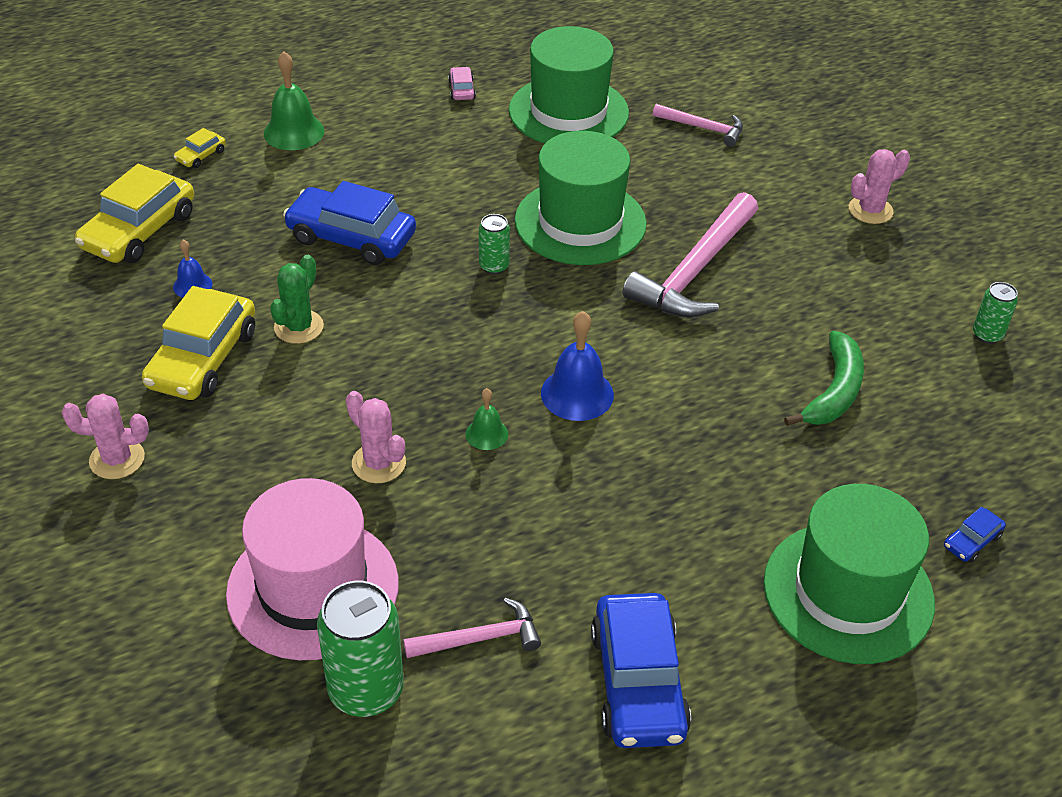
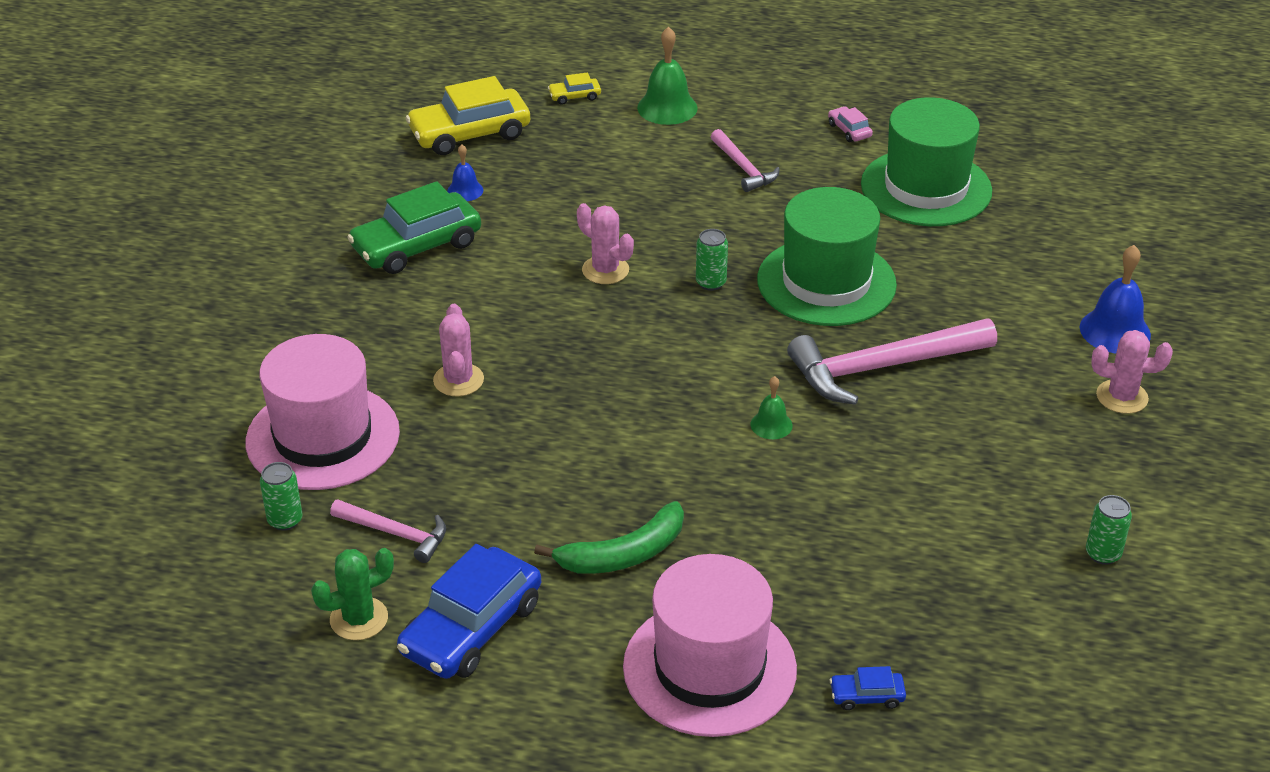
camera: 40 degrees right, 5 degrees down
(117, 459) = (289, 285): pink cactus -> pink cactus (605, 270)
(203, 359) = (417, 246): yellow car -> green car
(299, 327) = (508, 256): green cactus -> green cactus (359, 619)
(351, 237) = (621, 209): blue car -> none
(366, 690) = (285, 520): green can -> green can, size x0.53
(461, 90) = (849, 130): pink car -> pink car turned 60 degrees counterclockwise
(486, 434) = (560, 401): green bell -> green bell (771, 425)
(577, 394) = (665, 409): blue bell -> blue bell (1115, 331)
(703, 128) = (1040, 255): pink hammer -> pink hammer (743, 168)
(834, 391) = (890, 521): green banana -> green banana (623, 554)
(848, 592) = (709, 668): green hat -> pink hat

